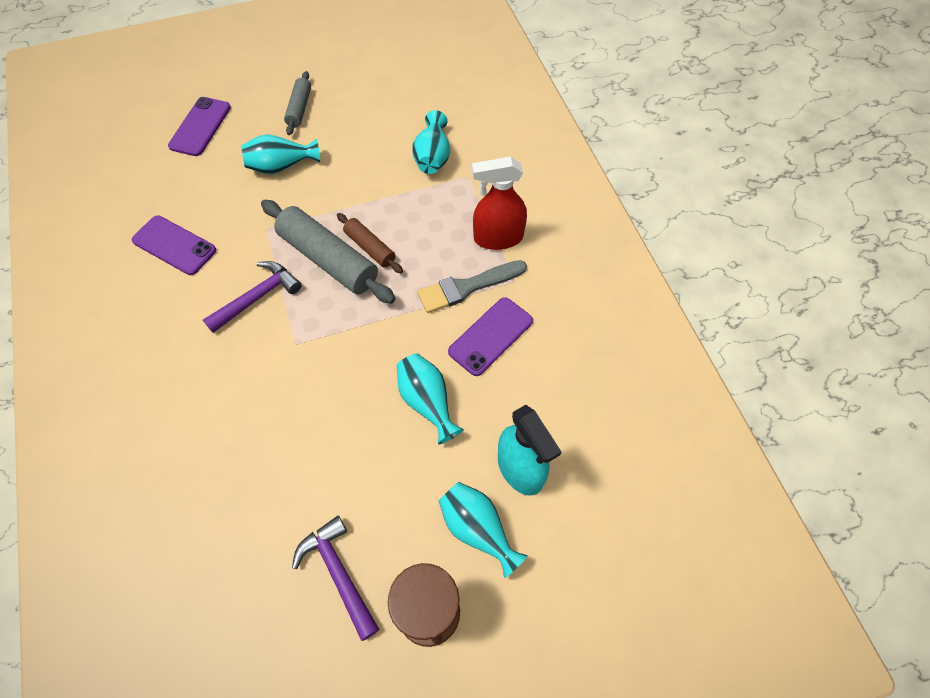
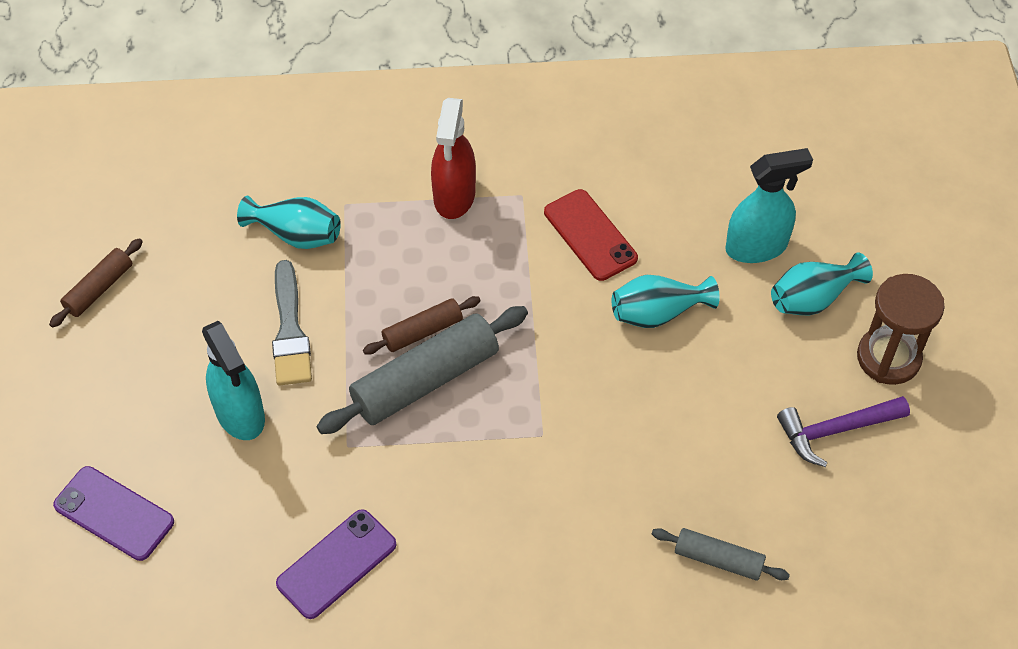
camera: 75 degrees left, 5 degrees down
(257, 297) = (459, 469): purple hammer -> none
(281, 166) = (240, 414): turquoise vase -> turquoise spray bottle
(299, 108) = (134, 377): grey rolling pin -> grey rolling pin (718, 559)
(361, 74) = (99, 288): none -> brown rolling pin
(467, 287) = (516, 242): grey brush -> grey brush (290, 331)
(490, 336) = (590, 235): purple phone -> red phone

